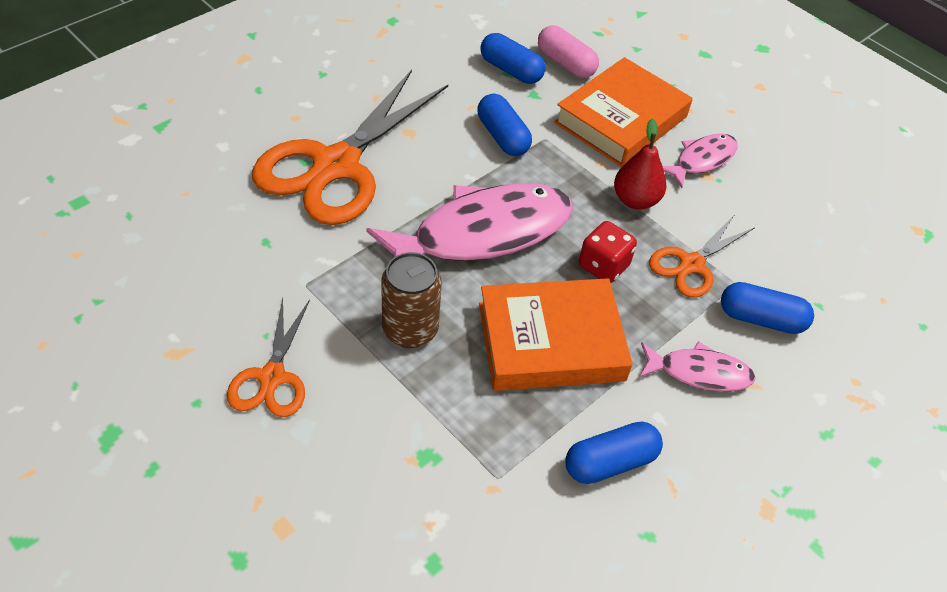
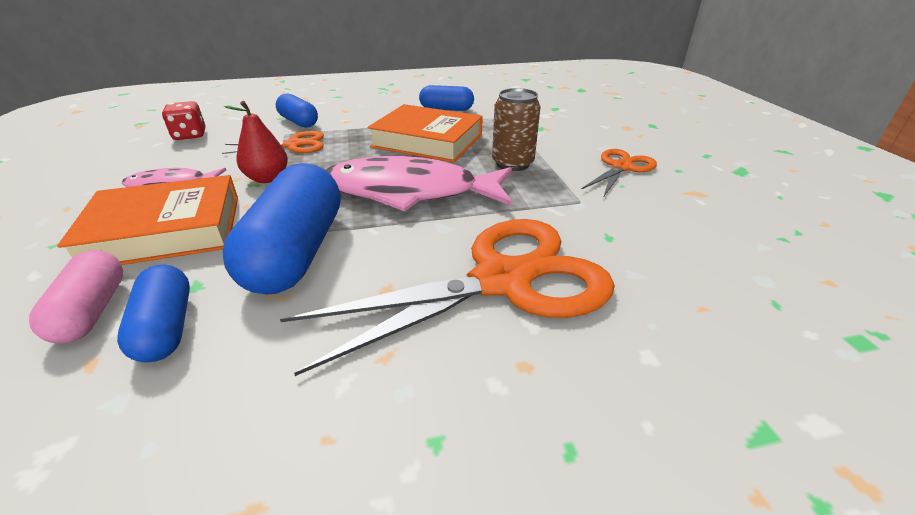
camera: 145 degrees left, 15 degrees down
(502, 136) = (296, 252): blue capsule -> blue capsule, size x1.76
(603, 266) = (348, 157): red dice -> red dice (190, 135)
(699, 372) = (363, 117): pink fish -> none

